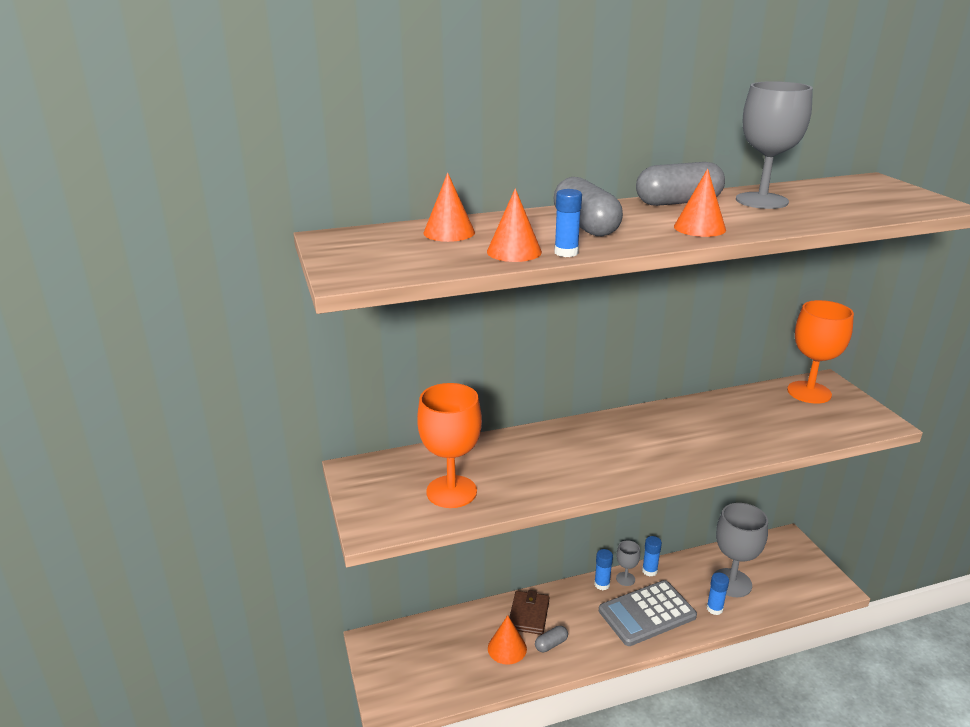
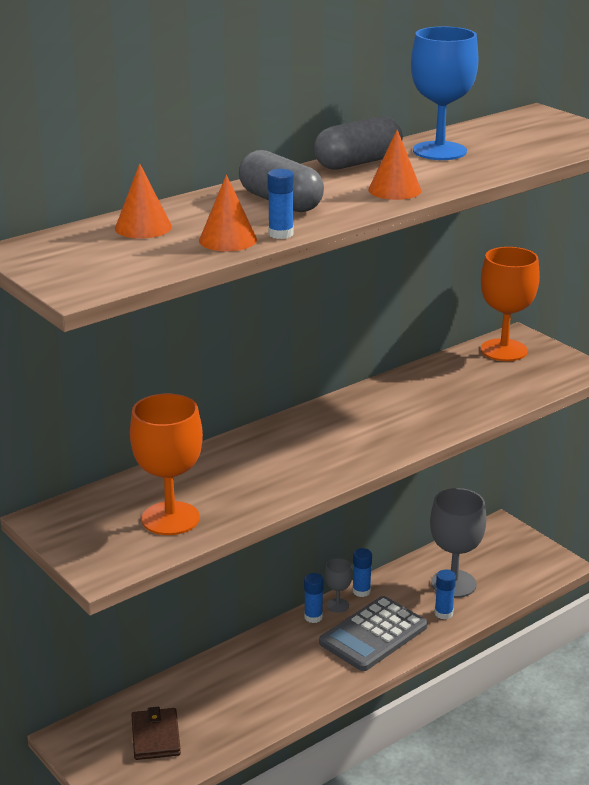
camera: 20 degrees left, 0 degrees up
(507, 648) = (231, 705): orange cone -> none
(528, 615) = (242, 666): brown wallet -> brown wallet (155, 737)
(551, 644) = (279, 689): grey capsule -> none
(761, 201) = (439, 151): grey goblet -> blue goblet

